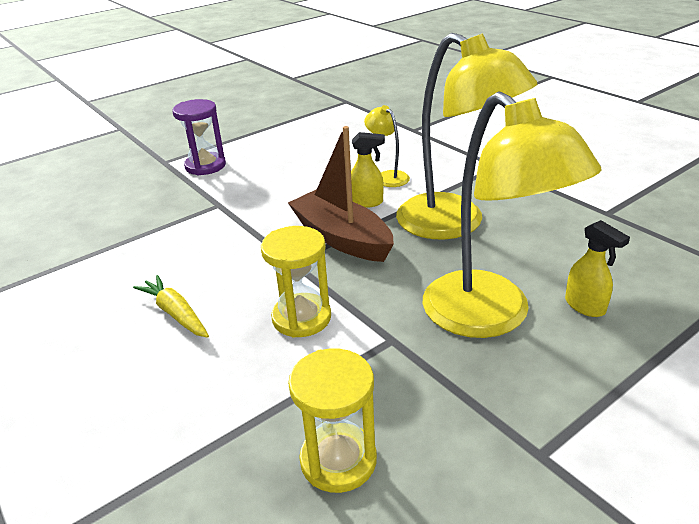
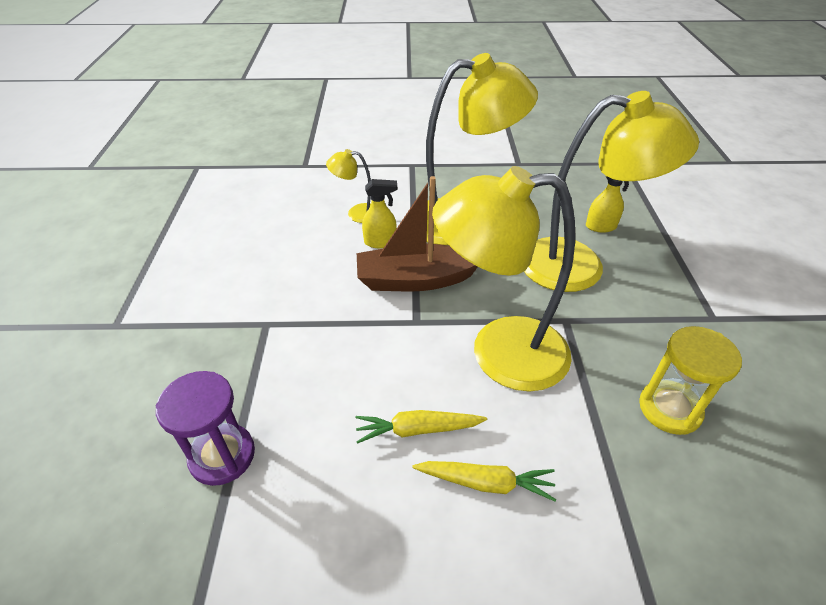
camera: 55 degrees left, 10 degrees up
(148, 370) = (485, 483): none -> yellow carrot
(205, 166) = (175, 300): purple hourglass -> purple hourglass (222, 456)
(301, 318) = (499, 353): yellow hourglass -> yellow lamp
(366, 202) = (380, 242): yellow spray bottle -> yellow spray bottle turned 45 degrees clockwise

